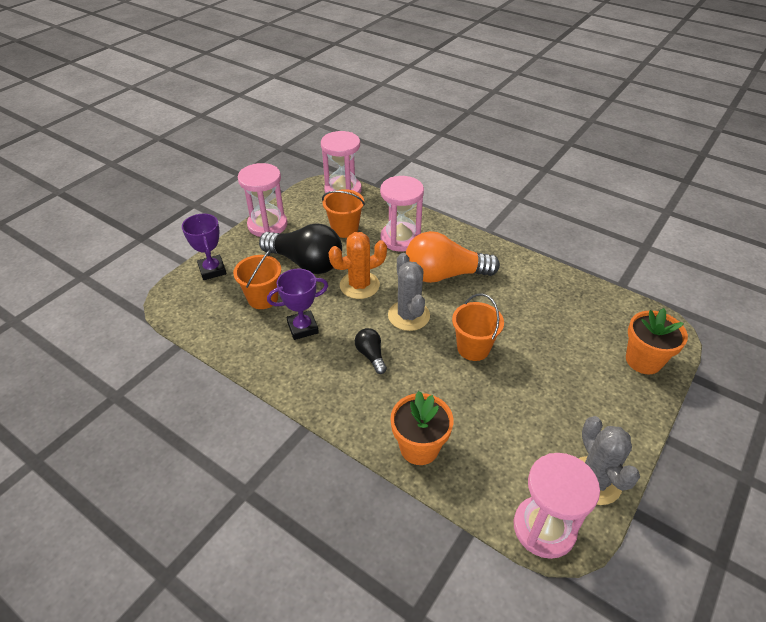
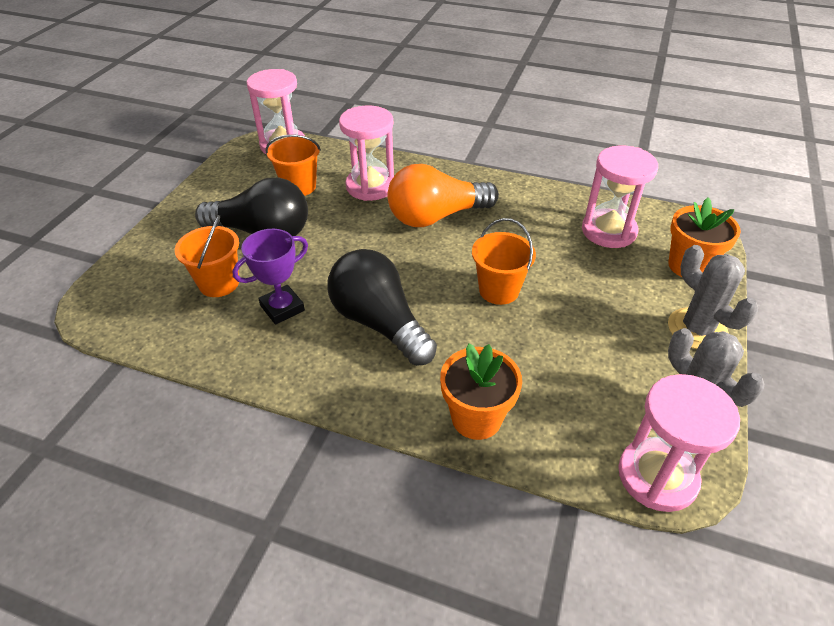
camera: 15 degrees left, 0 degrees up
(212, 270) = (140, 262): purple trophy -> none
(267, 225) = (199, 198): pink hourglass -> pink hourglass (608, 231)
(359, 285) = (338, 246): orange cactus -> none
(371, 355) = (379, 323): black light bulb -> black light bulb, size x2.14
(408, 315) = (410, 269): grey cactus -> grey cactus (697, 329)

